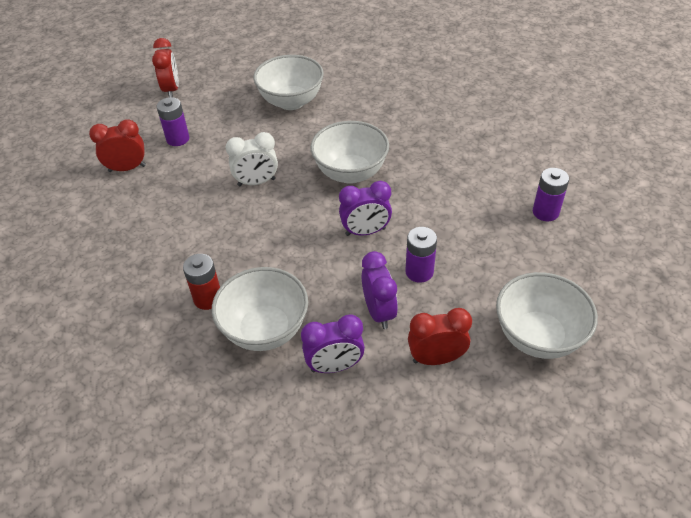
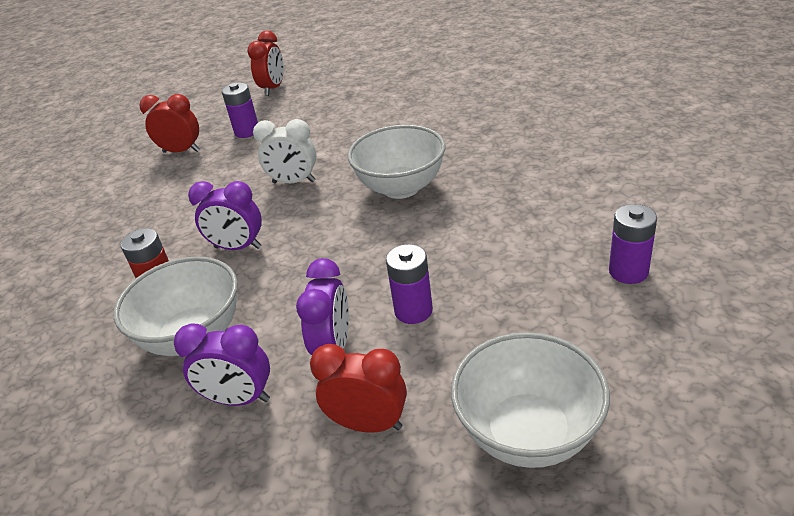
camera: 25 degrees right, 10 degrees down
(291, 101) = (383, 111): white bowl -> none
(365, 232) = (377, 252): purple clock -> purple clock (238, 247)

